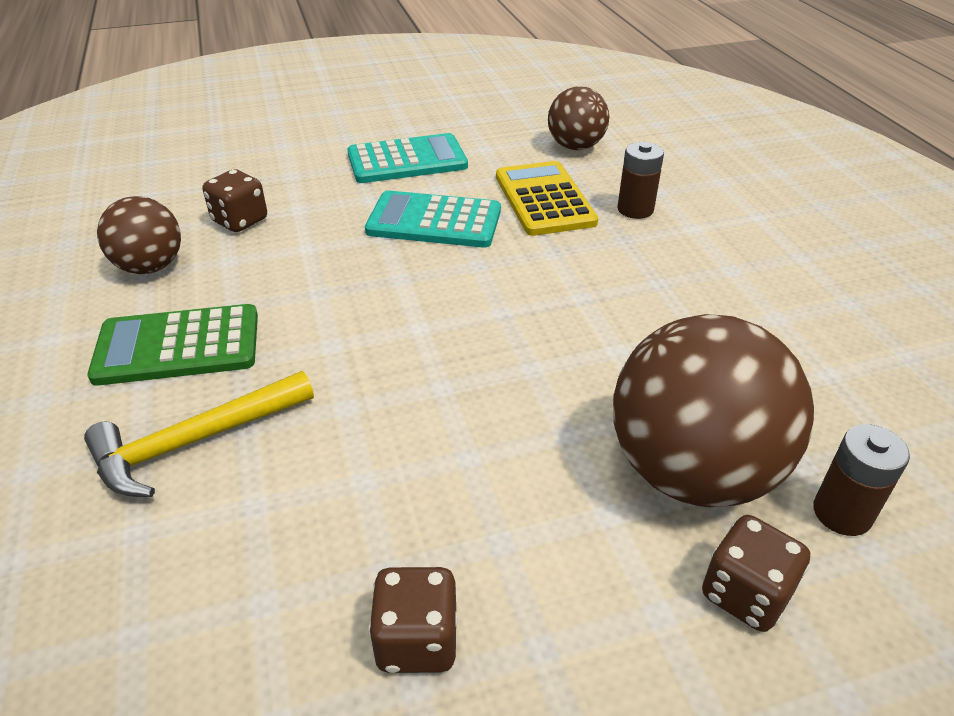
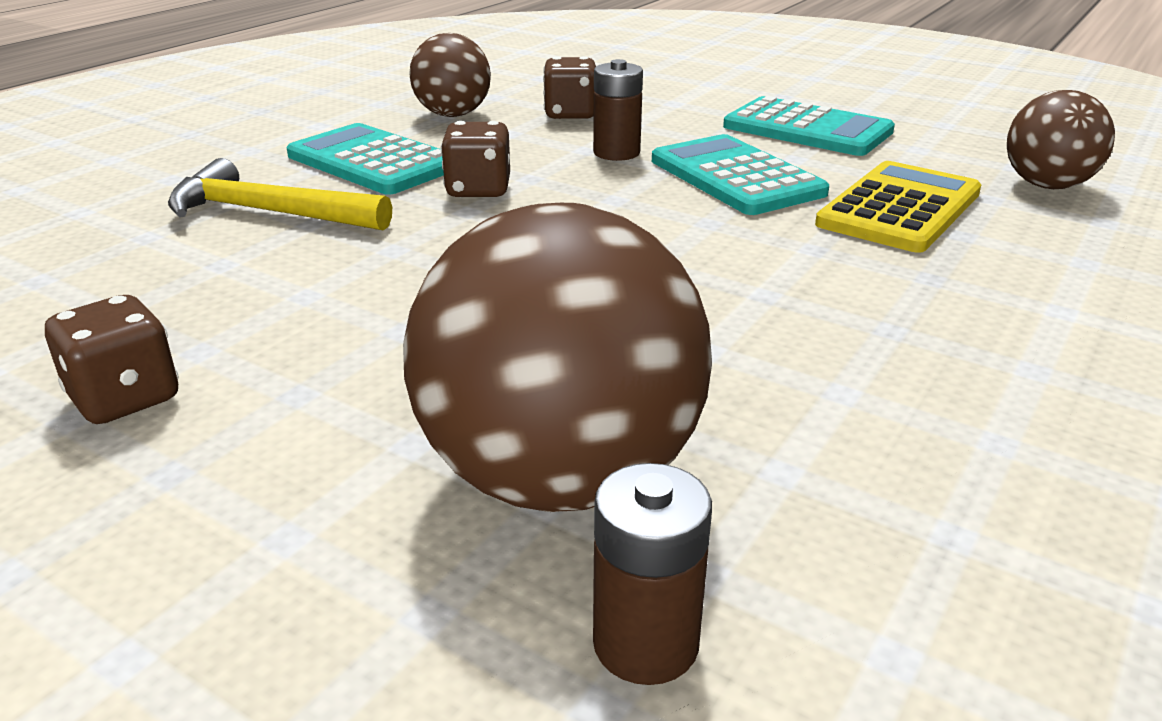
camera: 50 degrees right, 10 degrees down
(178, 346) = (373, 161): green calculator -> turquoise calculator
(635, 209) = (1008, 262): brown battery -> brown battery (616, 153)
(745, 594) = (383, 596): brown dice -> brown dice (478, 190)

